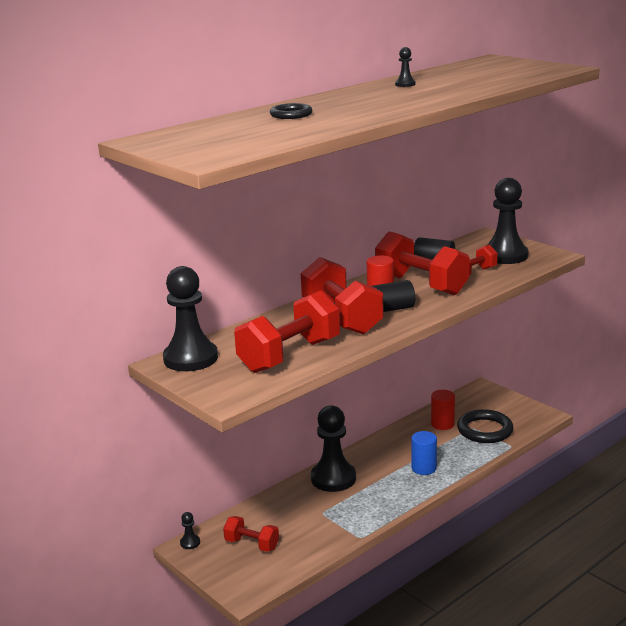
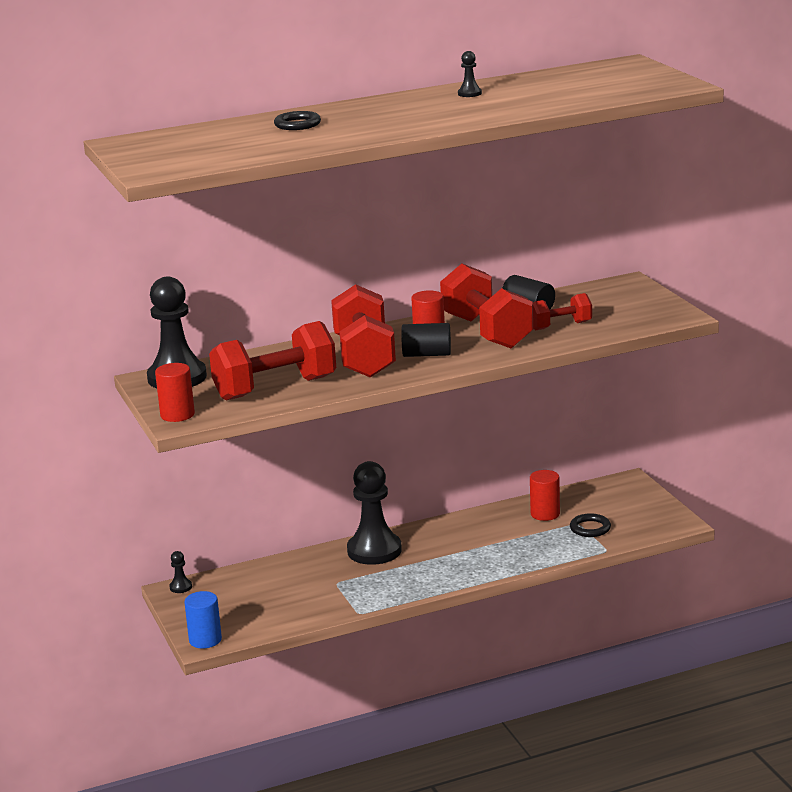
camera: 20 degrees right, 0 degrees up
(221, 393) = (177, 415): none -> red cylinder
(252, 544) = (242, 599): red dumbbell -> none
(424, 468) = (484, 557): blue cylinder -> blue cylinder (205, 640)
(485, 430) = (590, 528): black ring -> black ring, size x0.58
(505, 255) = (621, 310): black pawn -> none

